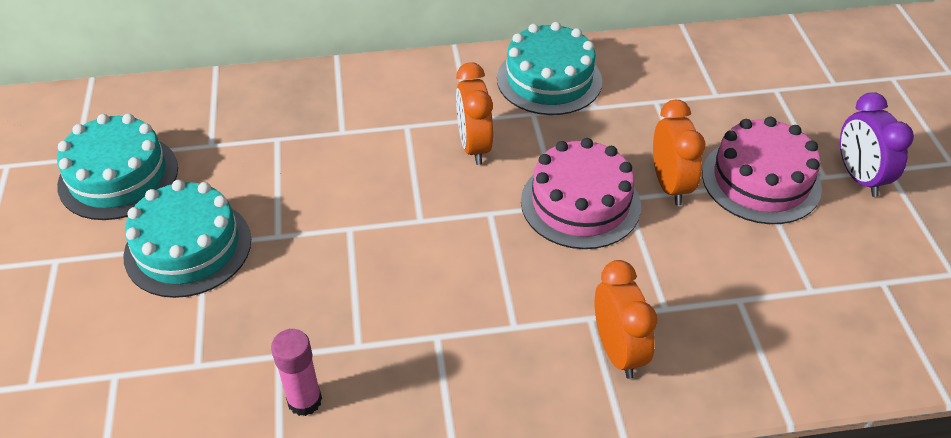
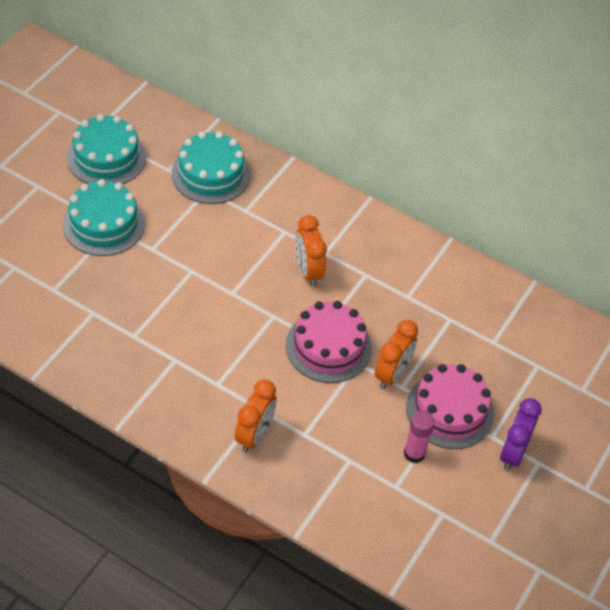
camera: 35 degrees right, 5 degrees up
(304, 401) = (84, 343): pink glue stick -> pink glue stick (414, 453)
(474, 146) = (308, 271): orange clock -> orange clock turned 45 degrees counterclockwise
(549, 80) = (401, 260): turquoise cake -> turquoise cake (211, 174)

